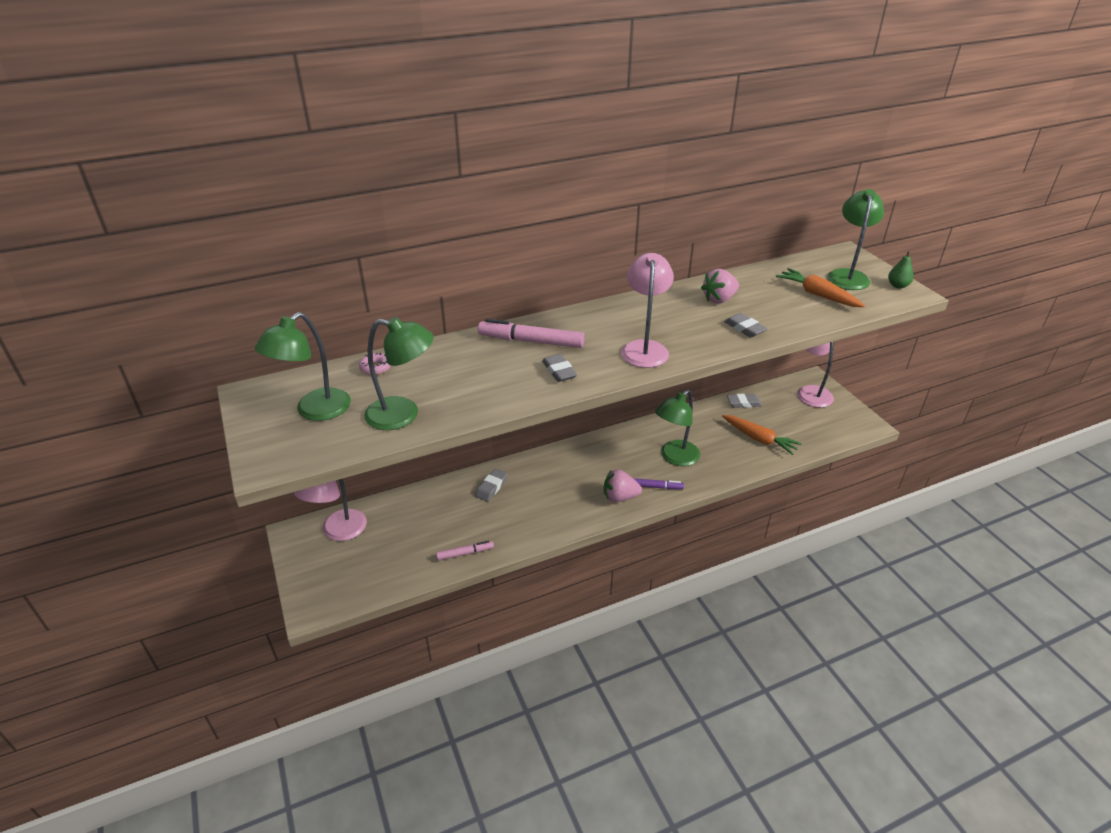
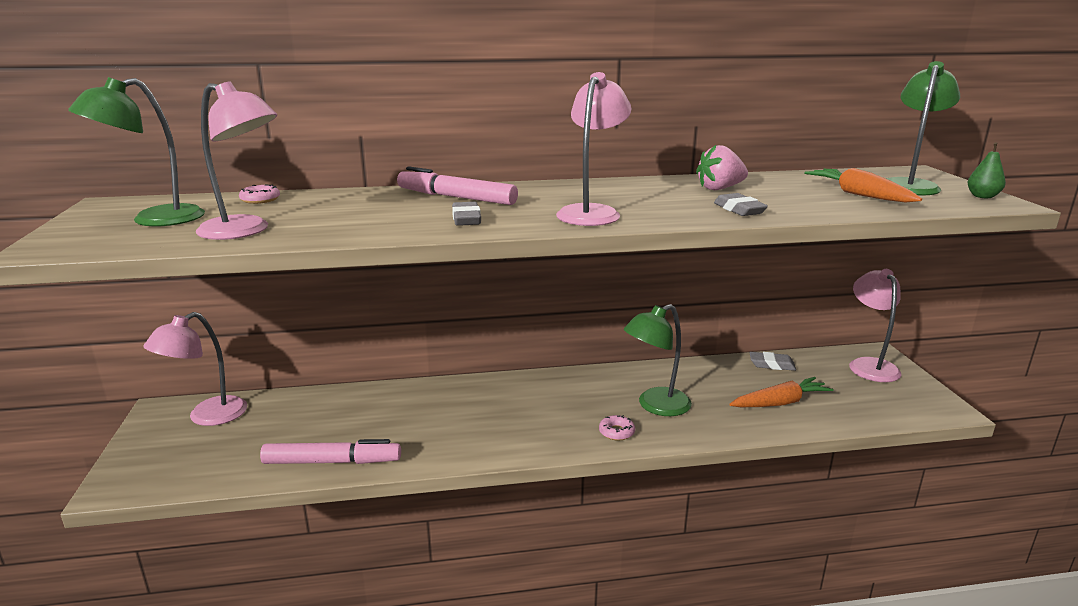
camera: 15 degrees right, 15 degrees down
(403, 415) = (245, 231): green lamp -> pink lamp
(465, 553) = (332, 462): pink marker -> pink marker, size x1.79
(491, 487) = (409, 401): grey eraser -> none
(619, 497) = (562, 435): pink strawberry -> none
(656, 487) = (616, 432): purple marker -> pink donut
(759, 439) = (780, 403): orange carrot -> orange carrot turned 75 degrees counterclockwise

